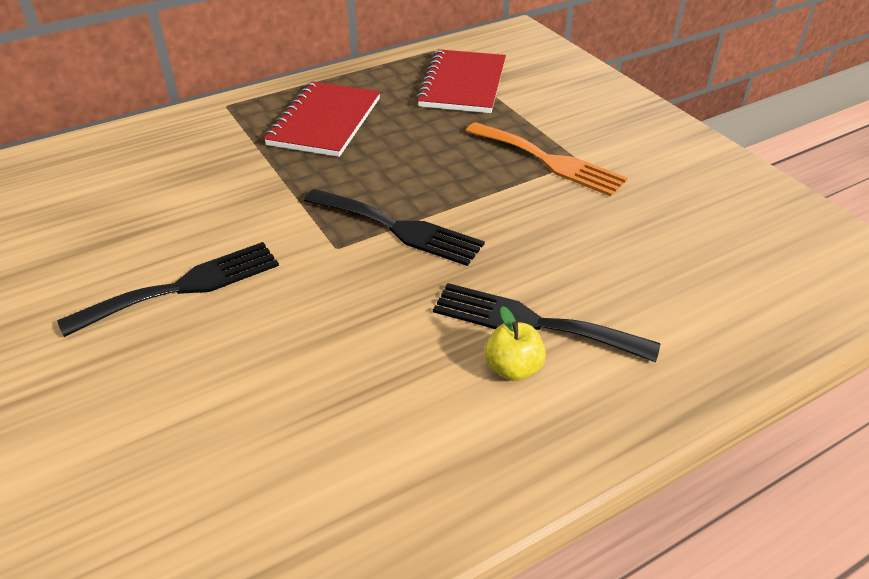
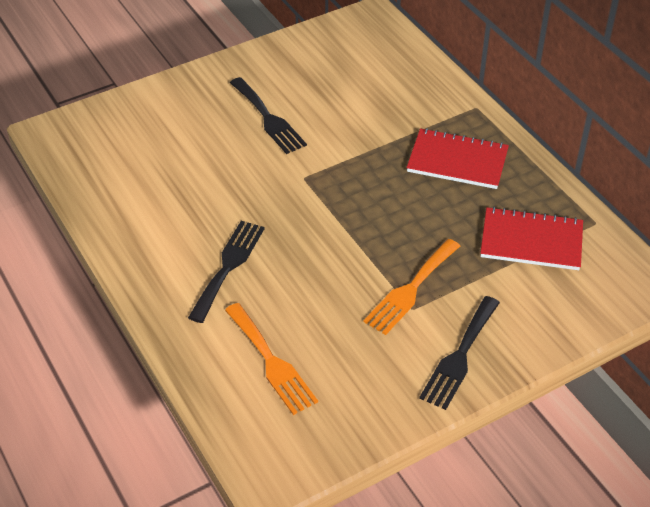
camera: 90 degrees right, 5 degrees up
(398, 228) = (322, 205): black fork -> black fork (459, 356)
(513, 368) = (192, 255): yellow apple -> none
(705, 273) = (271, 362): none -> orange fork

